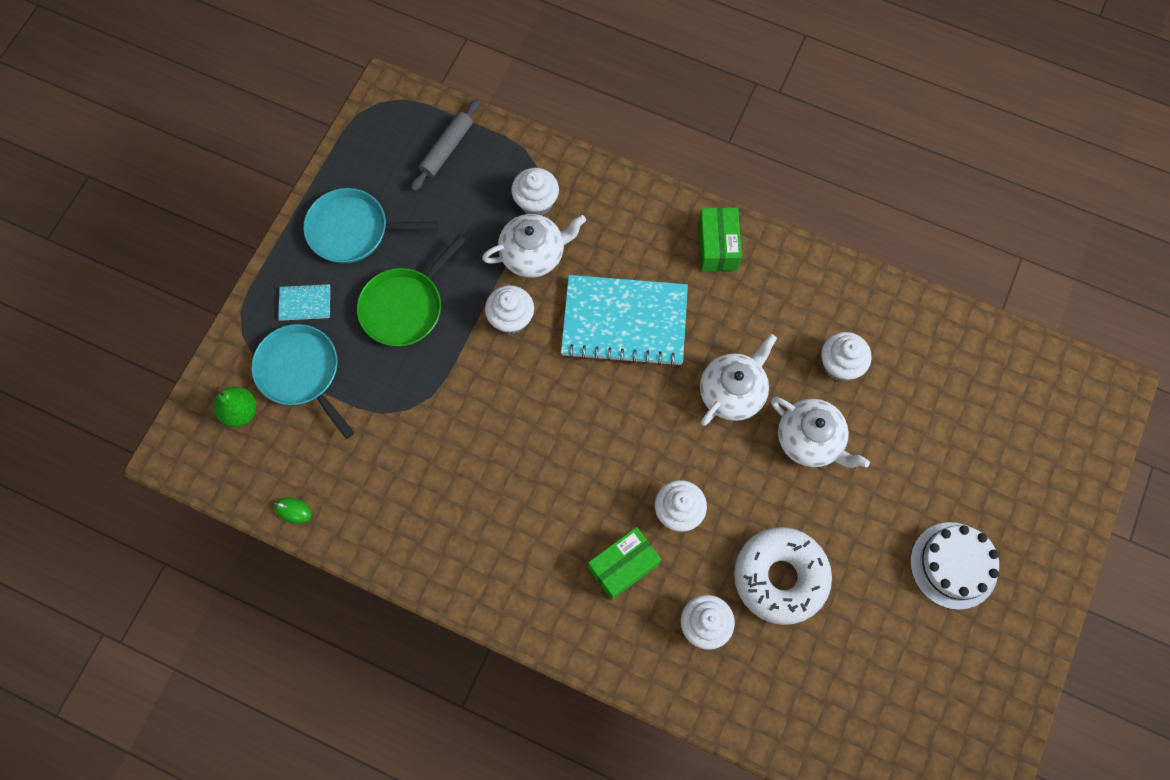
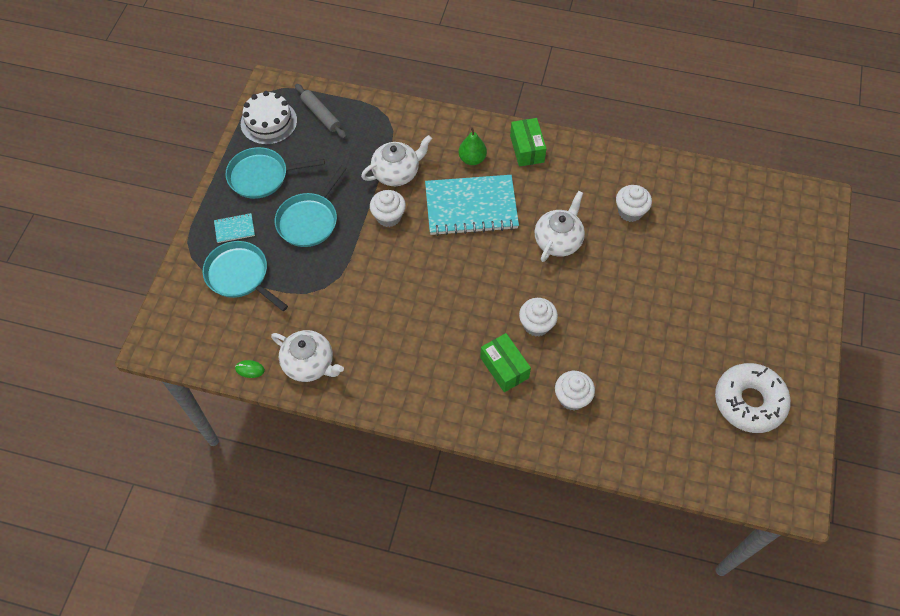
camera: 10 degrees left, 10 degrees down
(240, 412) = (198, 308): green pear -> green pear (472, 159)
(405, 307) = (309, 220): green pan -> turquoise pan
(447, 149) = (321, 115): grey rolling pin -> grey rolling pin turned 60 degrees counterclockwise
(536, 202) = (392, 139): white cupcake -> none
(623, 566) = (504, 367): green box -> green box turned 75 degrees counterclockwise
(780, 577) = (619, 357): white donut -> white donut (749, 402)
(810, 440) = (620, 263): white teapot -> white teapot (309, 364)
(953, 565) = (741, 329): white cake -> white cake (269, 122)

